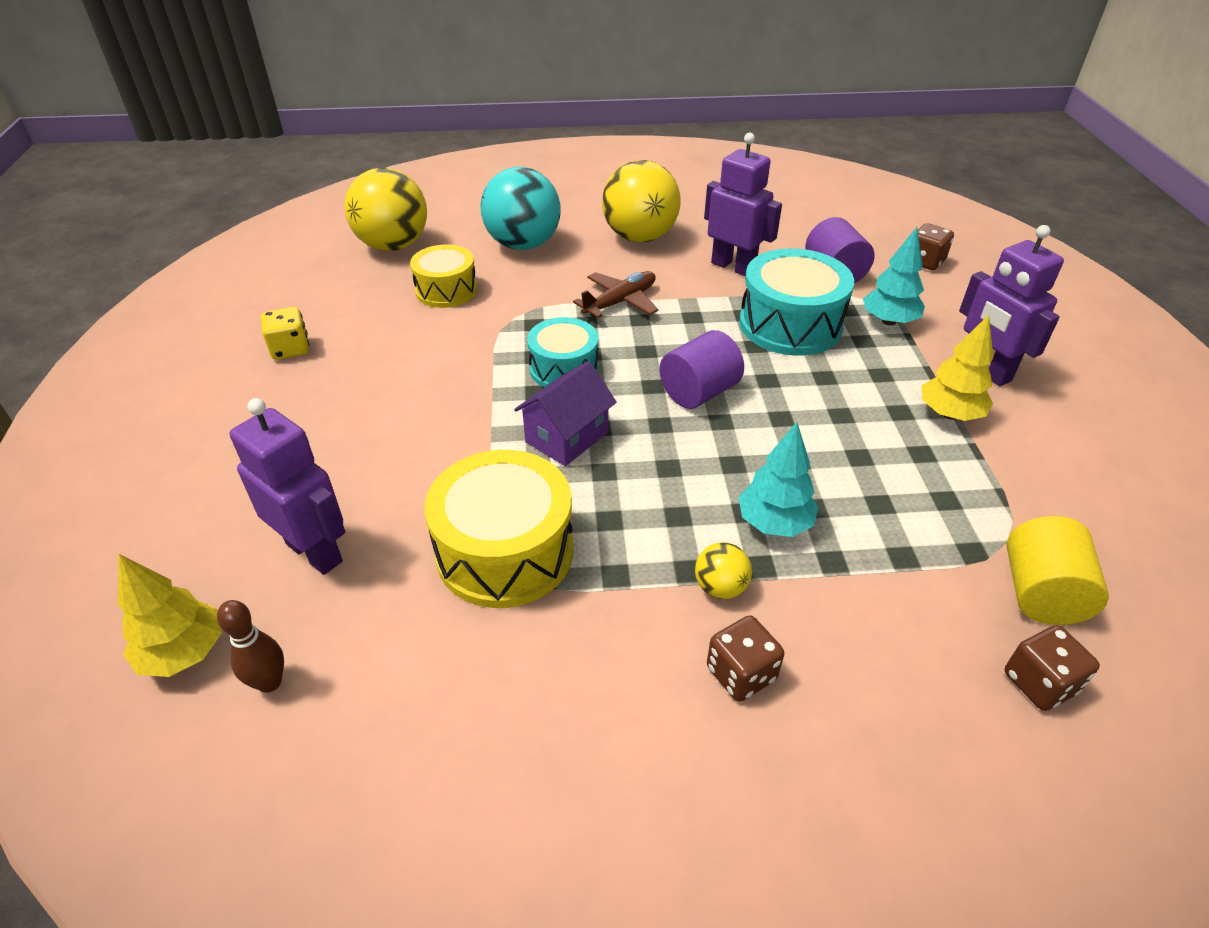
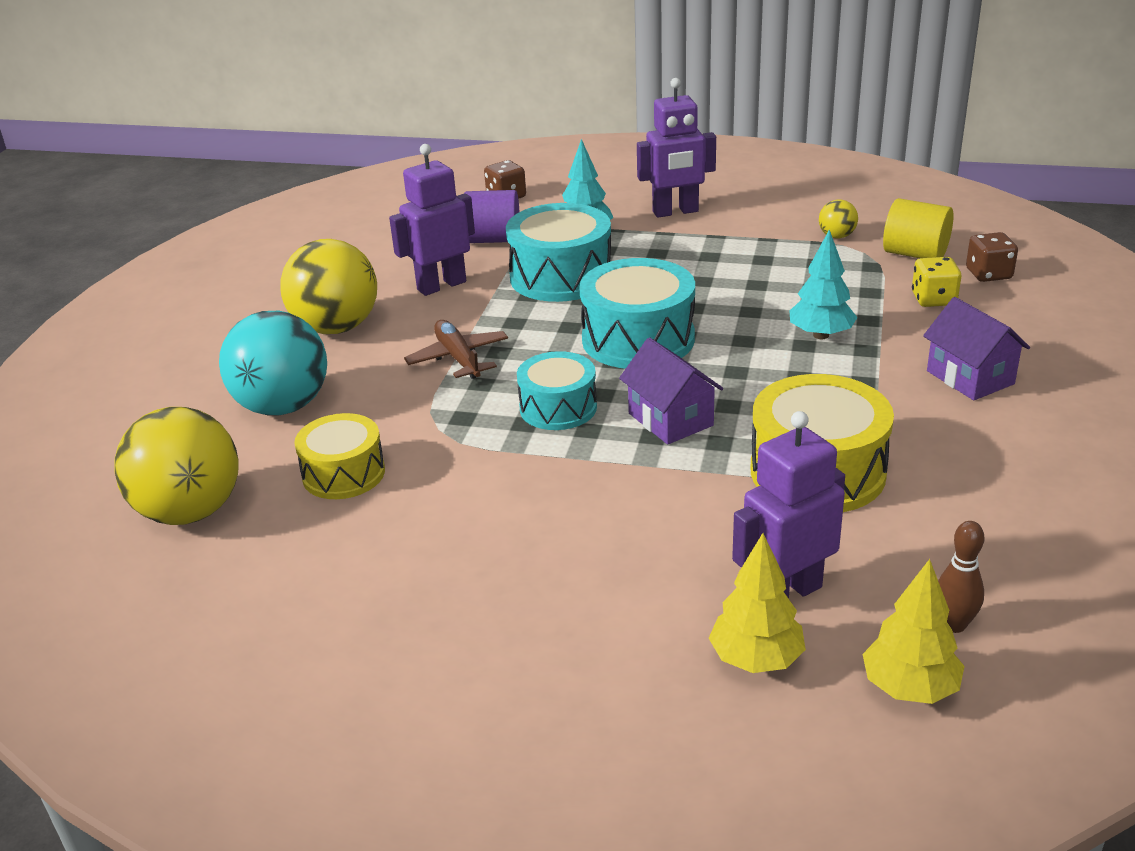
camera: 70 degrees left, 10 degrees down
(290, 349) = (391, 614): yellow dice -> yellow dice (933, 299)
(699, 392) = (638, 339): purple cylinder -> turquoise drum
(720, 587) = (884, 371): yellow ball -> yellow ball (836, 236)
(741, 673) = (970, 377): brown dice -> purple house
(949, 414) = (721, 238): yellow tree -> yellow tree (756, 660)

